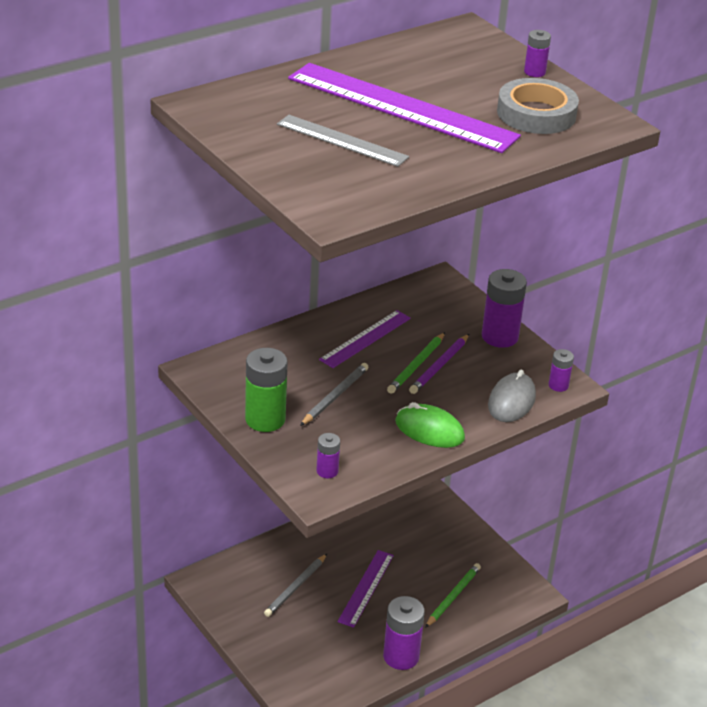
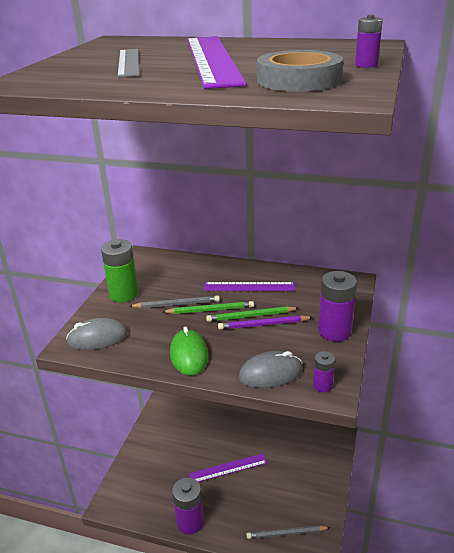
camera: 55 degrees right, 5 degrees down
(296, 587) = (197, 439): grey pencil -> grey pencil (286, 534)
(327, 471) = (97, 338): purple battery -> grey mouse
(453, 596) = (266, 514): green pencil -> green pencil (210, 310)

